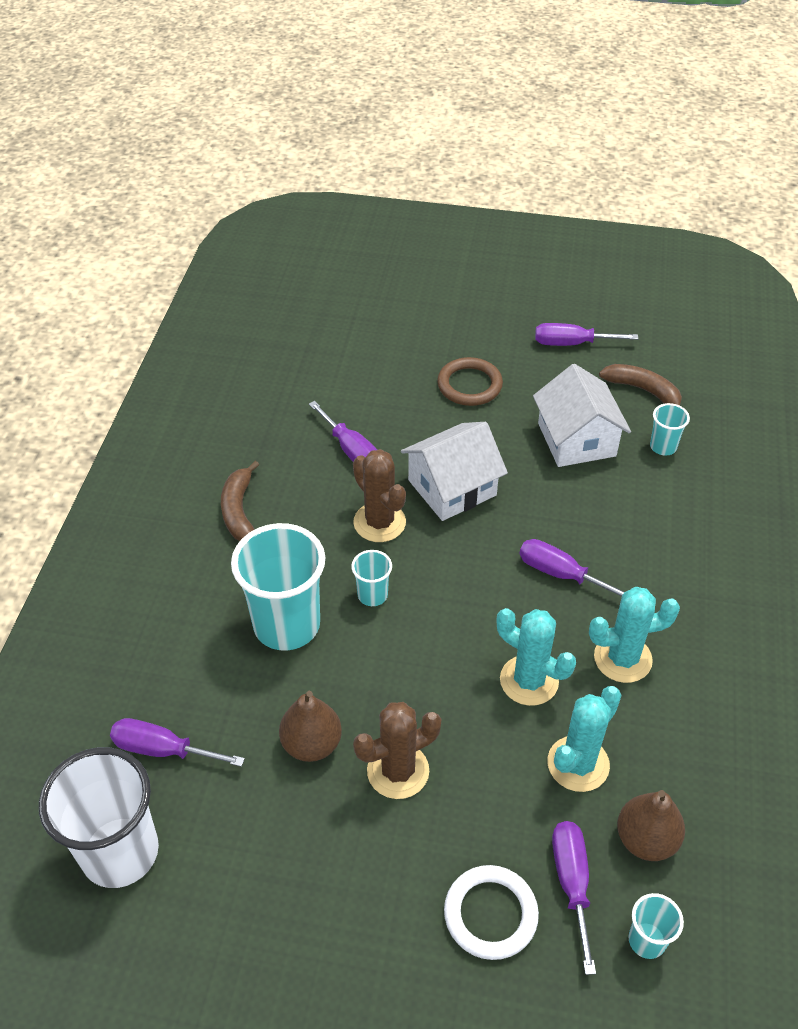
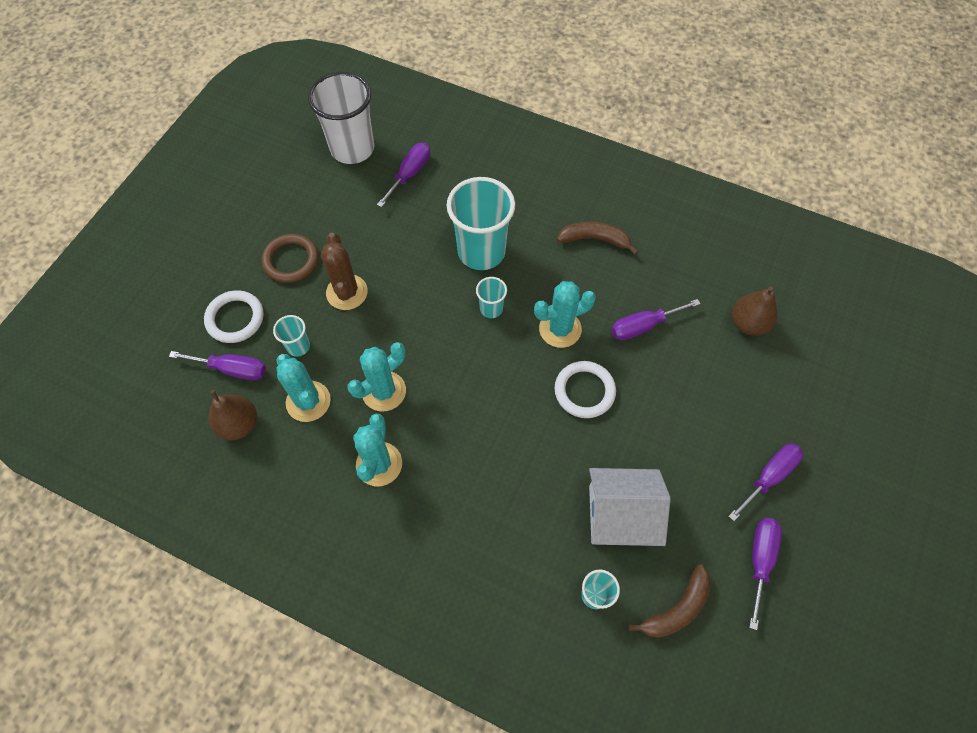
camera: 105 degrees right, 15 degrees up
(311, 744) = (384, 249): brown pear -> brown pear (748, 323)
(379, 522) = (560, 329): brown cactus -> turquoise cactus
(452, 488) = (584, 391): white house -> white ring
(469, 385) = (710, 441): brown ring -> brown ring (291, 260)
(561, 574) = (471, 447): purple screwdriver -> purple screwdriver (769, 477)
(647, 940) = (179, 399): turquoise cup -> turquoise cup (298, 346)

